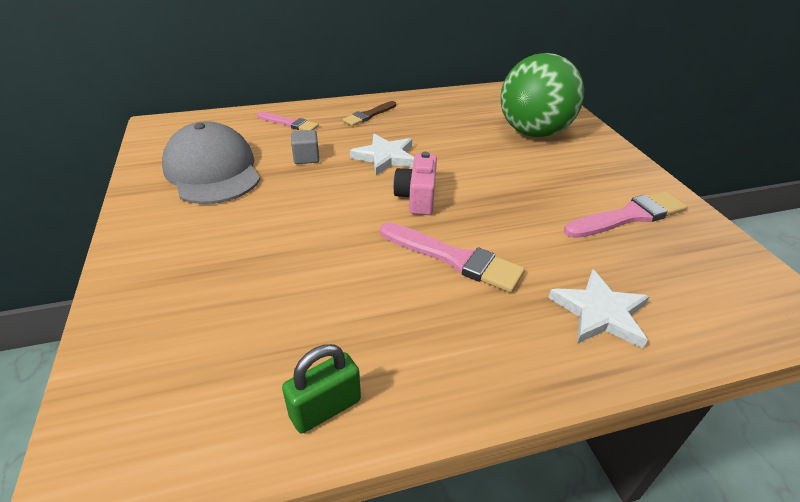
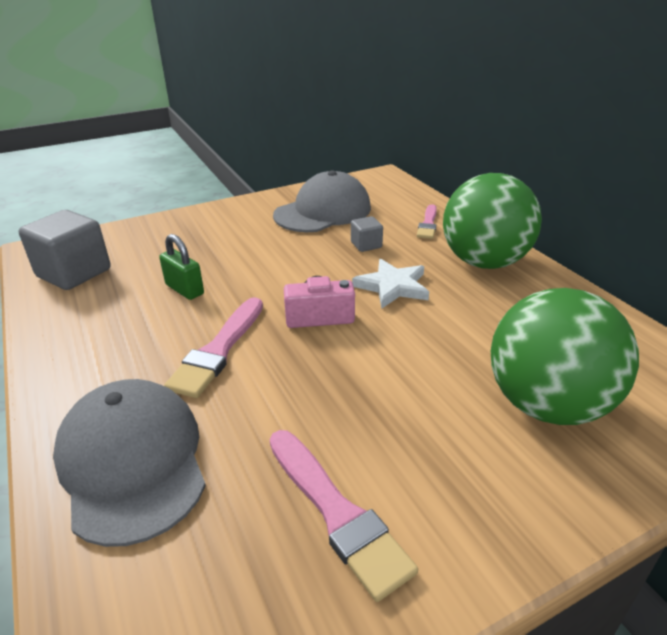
camera: 80 degrees right, 5 degrees down
(222, 402) = (74, 273): none -> grey cube
(325, 408) = (58, 309): green padlock -> green padlock (184, 289)
(369, 115) = (484, 262): brown brush -> green ball
(599, 312) = (132, 462): white star -> grey cap

